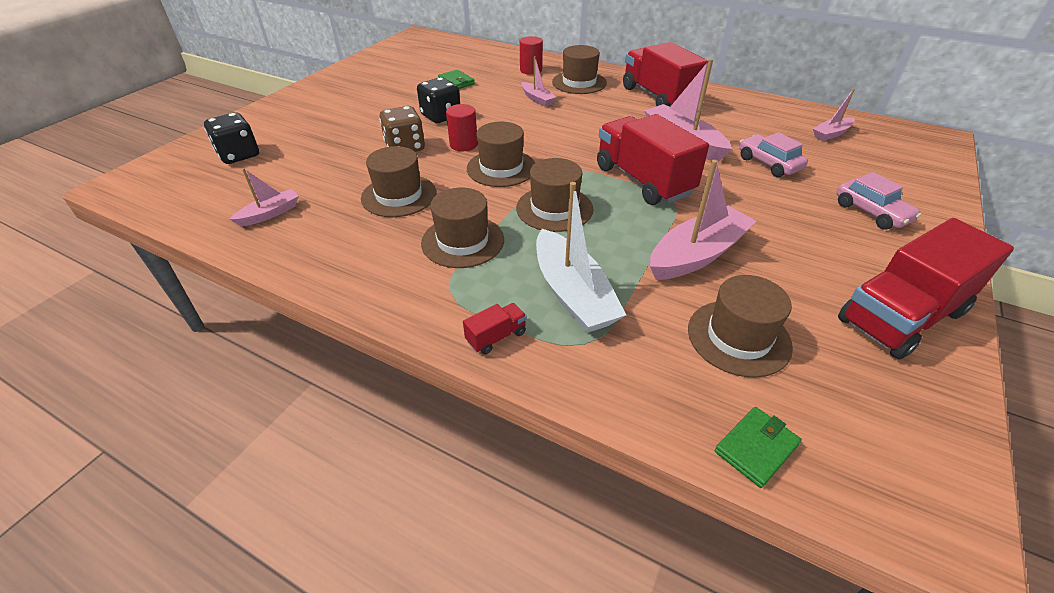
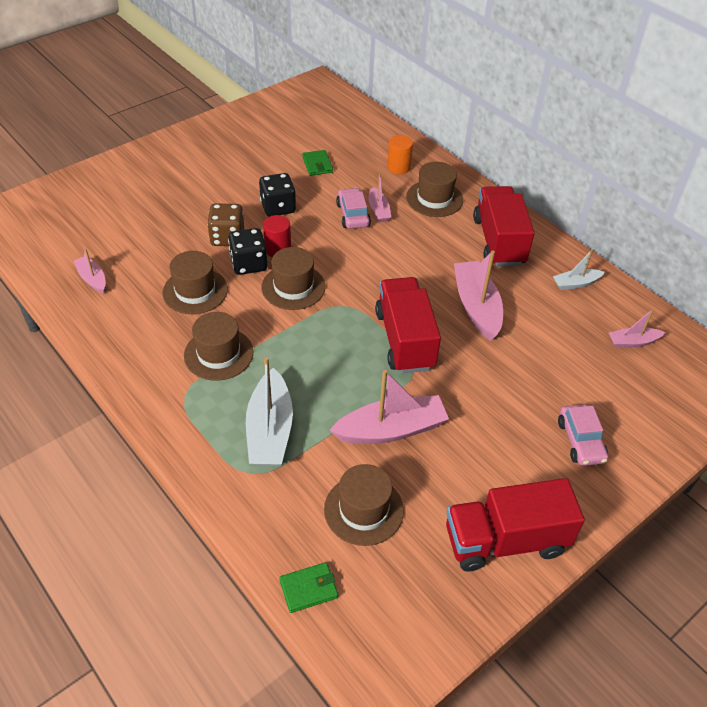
camera: 20 degrees right, 5 degrees up
(239, 155) = (93, 206): black dice -> black dice (249, 264)
(270, 214) = (92, 279): pink boat -> pink boat turned 105 degrees counterclockwise
(496, 337) = (194, 445): red truck -> none
(531, 70) = (398, 167): red cylinder -> orange cylinder
(554, 209) = (309, 345): brown hat -> none
(746, 109) = (576, 283): none -> white boat
(768, 163) = (536, 358): pink car -> pink car (353, 215)

